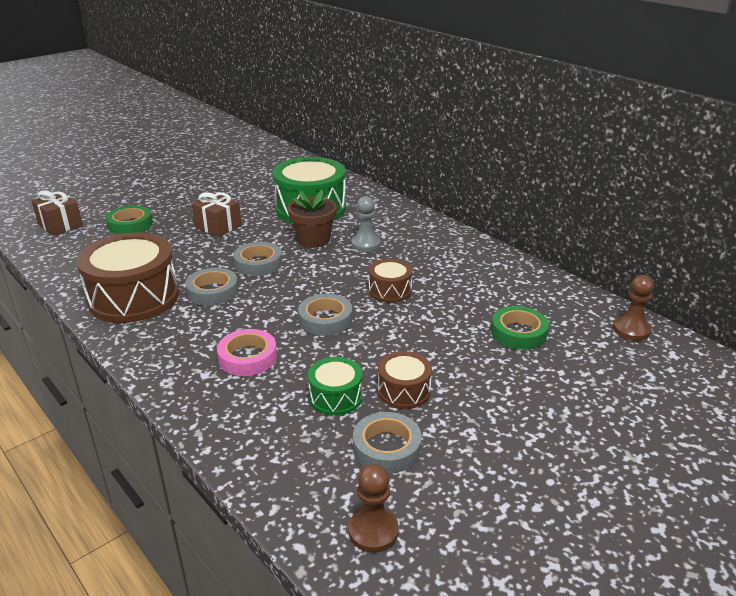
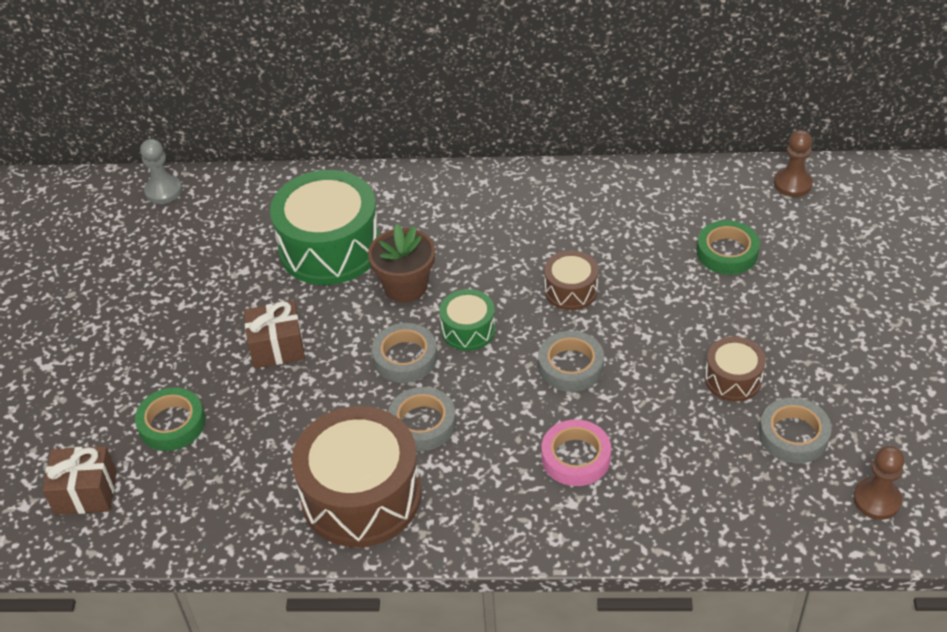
camera: 45 degrees left, 15 degrees up
(335, 397) = (698, 428): green drum -> green drum (468, 330)
(365, 244) = (463, 253): grey pawn -> grey pawn (163, 191)

